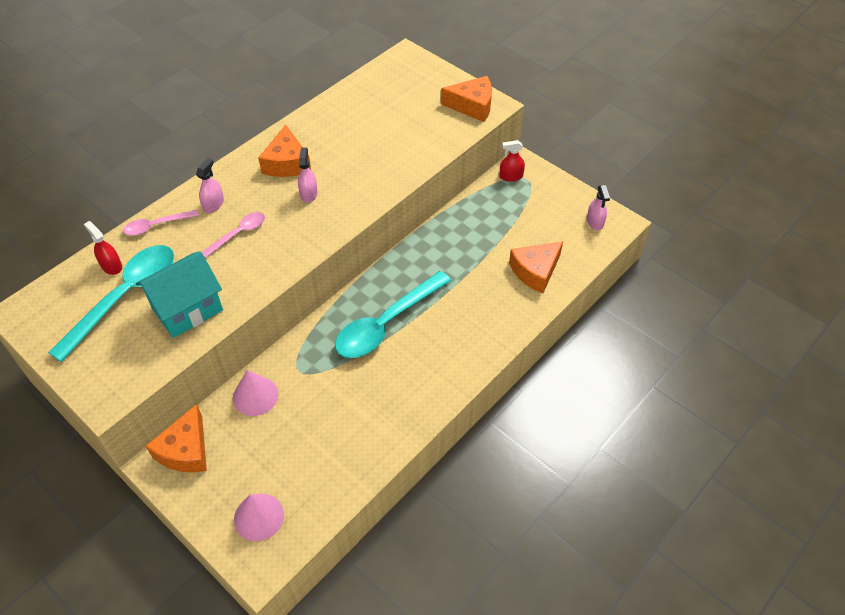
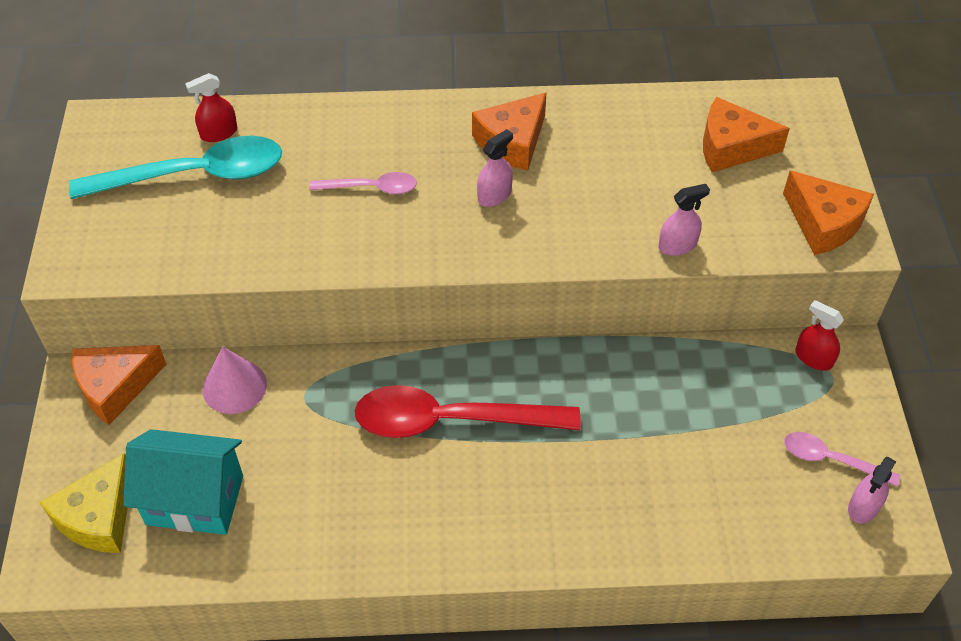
camera: 45 degrees right, 0 degrees up
(111, 266) = (219, 133): red spray bottle -> red spray bottle turned 120 degrees counterclockwise
(156, 226) = (304, 120): pink spoon -> pink spoon (830, 459)
(187, 309) = (232, 234): turquoise house -> turquoise house (195, 500)
(213, 204) = (384, 136): pink spray bottle -> pink spray bottle (677, 245)
(259, 517) = (98, 517): pink cone -> yellow cheese
(386, 324) = (449, 420): turquoise spoon -> red spoon
(535, 271) = (702, 505): orange cheese -> orange cheese (731, 147)

